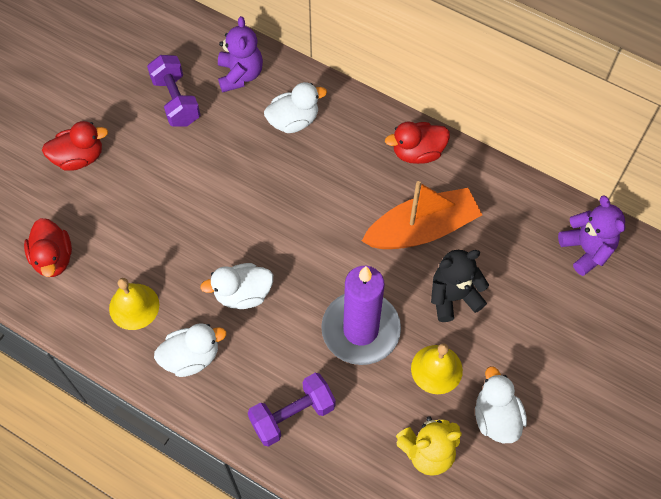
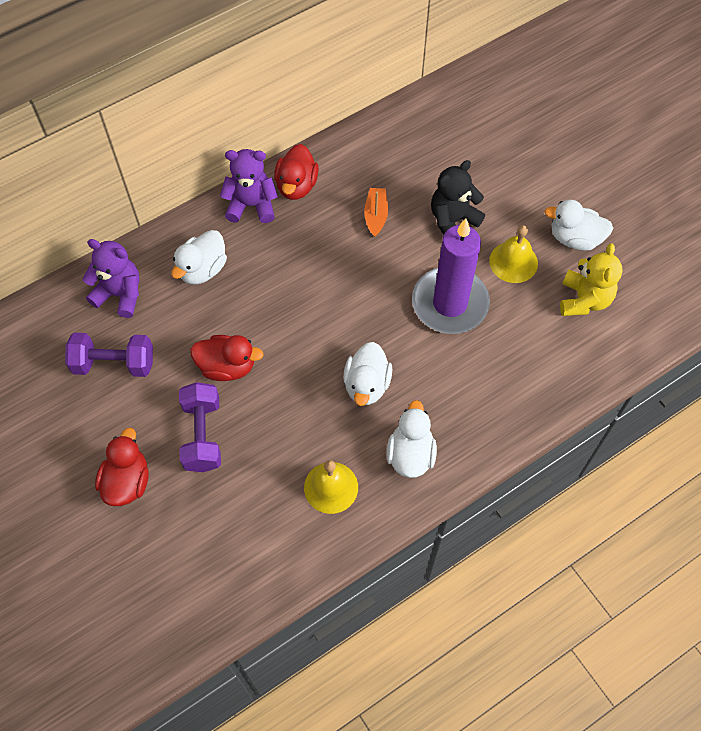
camera: 65 degrees left, 0 degrees up
(53, 258) = (235, 547): red duck -> red duck (227, 367)
(292, 415) = (506, 390): purple dumbbell -> purple dumbbell (202, 435)
(293, 121) = (202, 269): white duck -> white duck turned 150 degrees counterclockwise
(422, 229) = (376, 215): orange boat -> orange boat, size x0.48
(453, 297) = (453, 221): black teddy bear -> black teddy bear turned 45 degrees clockwise
(586, 250) = (457, 110): purple teddy bear -> purple teddy bear (251, 205)

